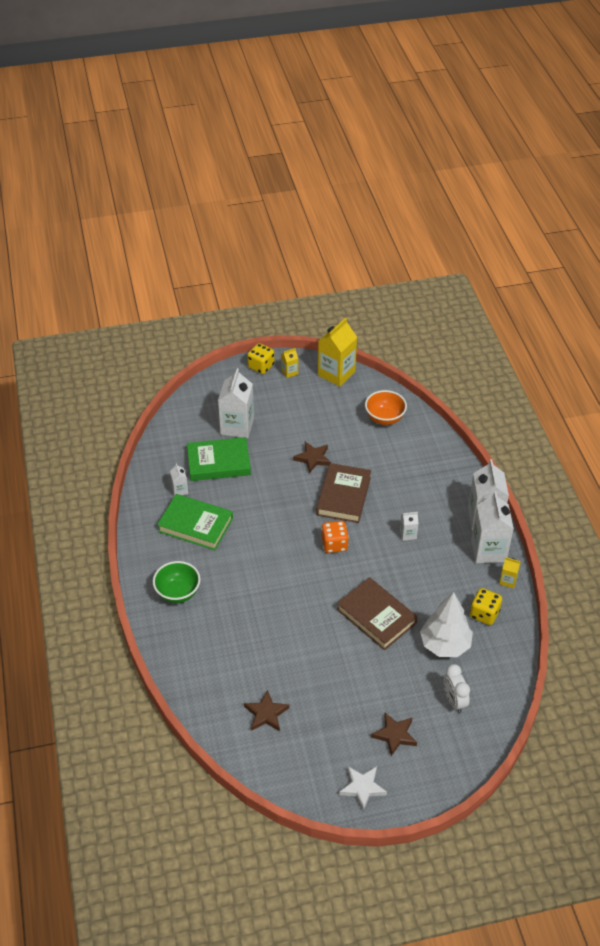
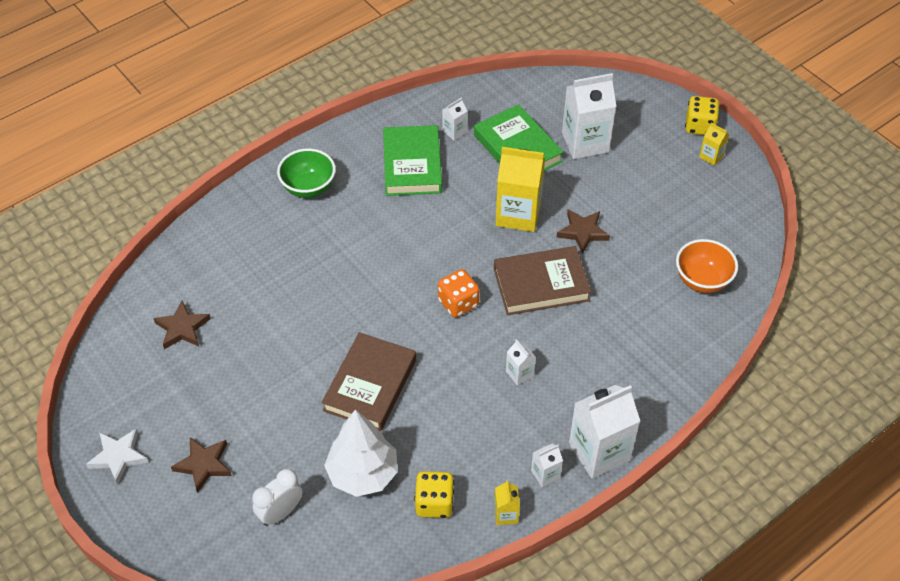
camera: 65 degrees right, 5 degrees up
(336, 373) = (744, 202): yellow carton -> yellow carton (518, 214)
(488, 550) = (545, 474): white carton -> white carton, size x0.47

